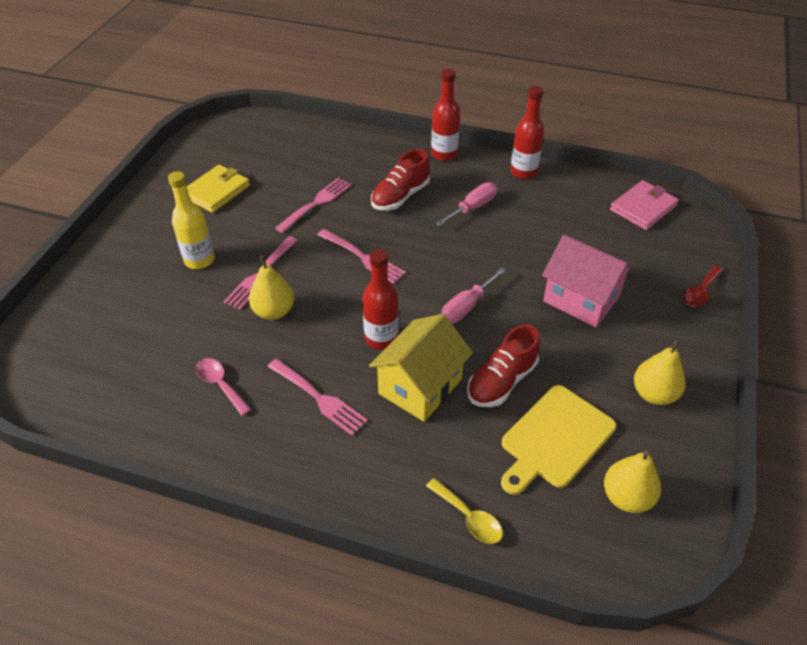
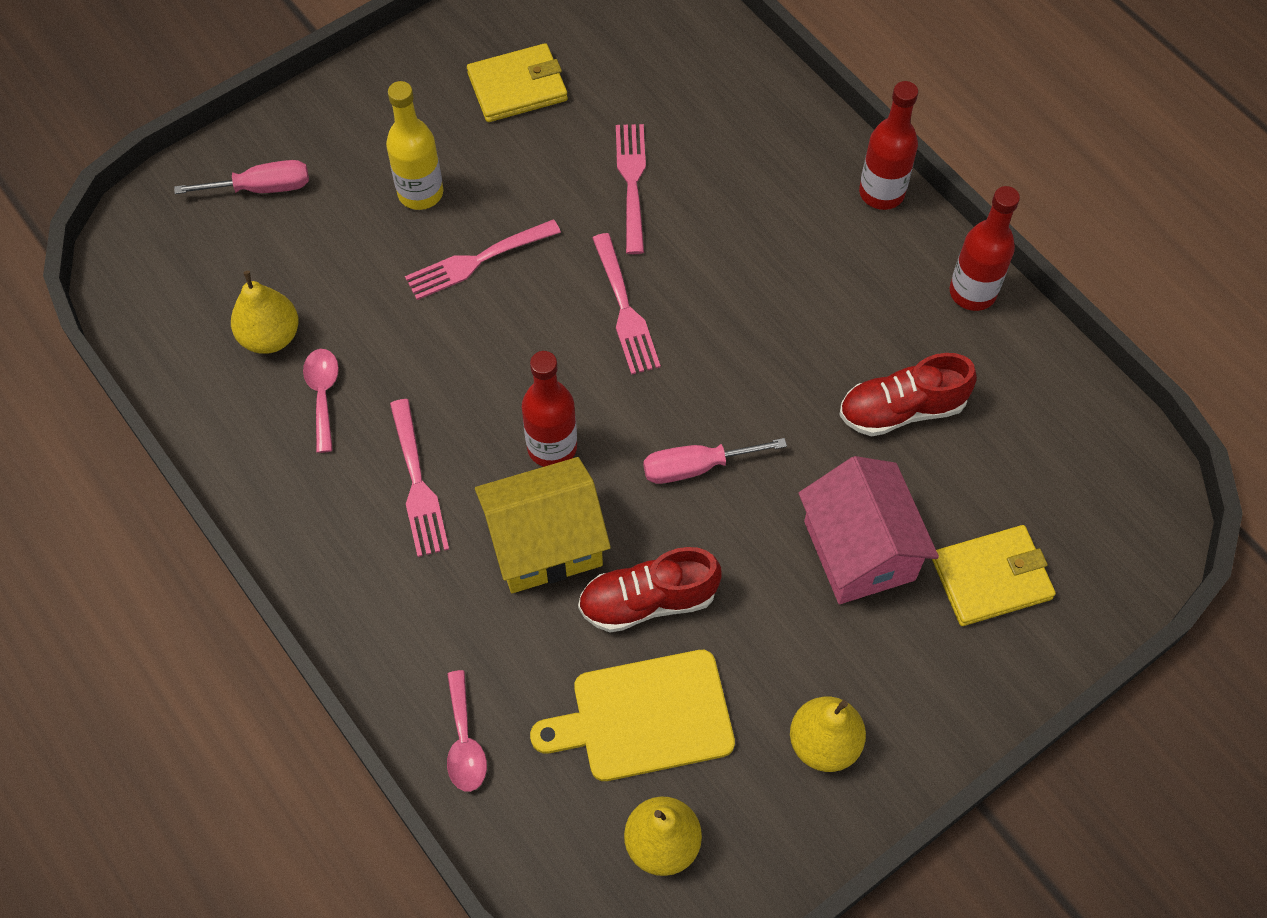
camera: 35 degrees right, 15 degrees up
(274, 311) = (454, 327): yellow pear -> yellow pear (270, 336)
(316, 203) = (632, 182): pink fork -> pink fork turned 75 degrees counterclockwise
(400, 196) = (755, 235): red shoe -> red shoe (901, 410)
(469, 517) = (464, 742): yellow spoon -> pink spoon
(473, 207) = (842, 313): pink screwdriver -> pink screwdriver (262, 188)
(643, 208) = (1096, 460): pink wallet -> none
(650, 277) = (991, 578): none -> yellow wallet
(700, 292) = (1040, 645): red spoon -> none

